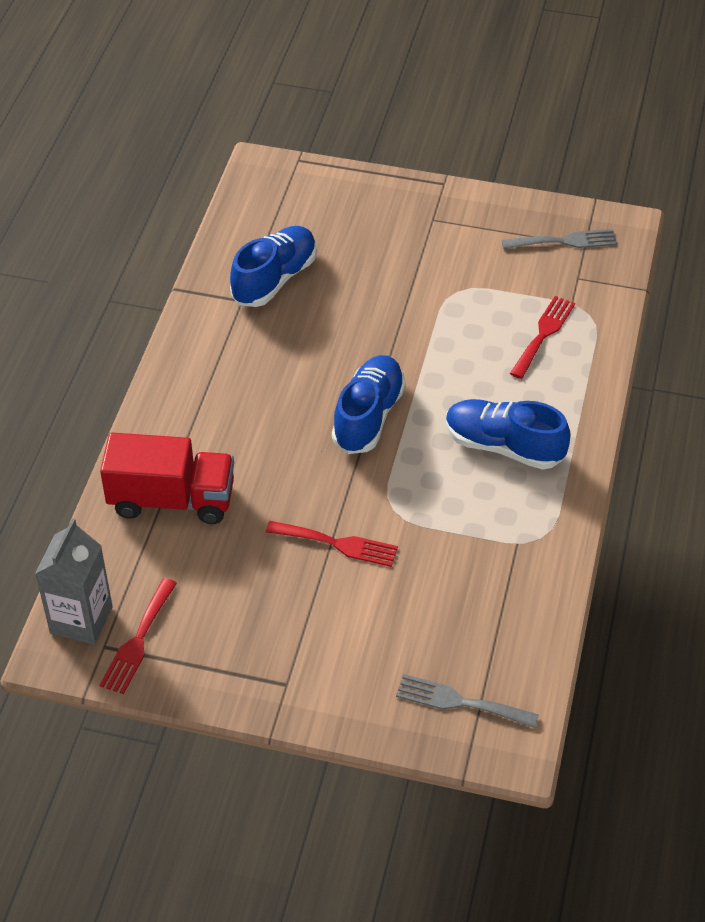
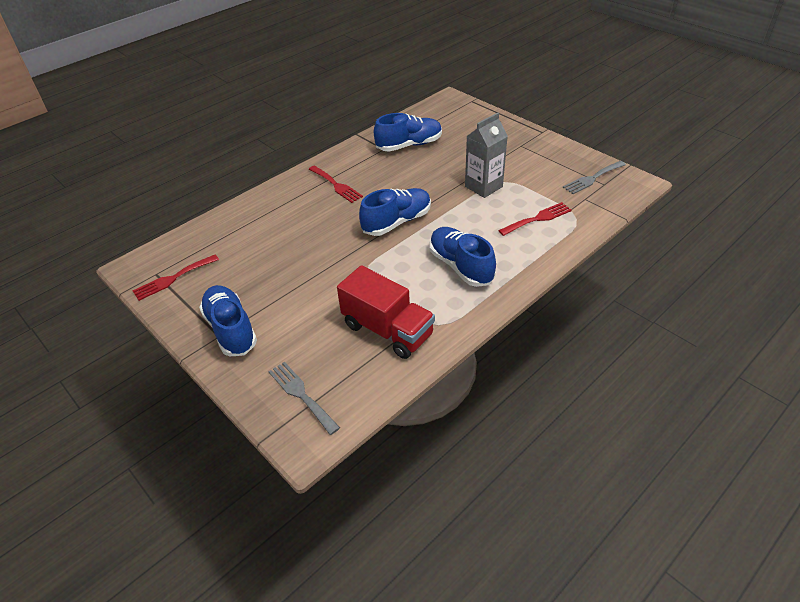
camera: 35 degrees right, 5 degrees down
(81, 620) = (159, 257): grey carton -> grey carton (483, 187)
(172, 499) = (259, 221): red truck -> red truck (388, 330)
(294, 669) = (231, 329): none -> blue shoe
(338, 544) = (318, 277): red fork -> red fork (336, 185)
(565, 241) = (592, 178): grey fork -> grey fork turned 120 degrees clockwise

